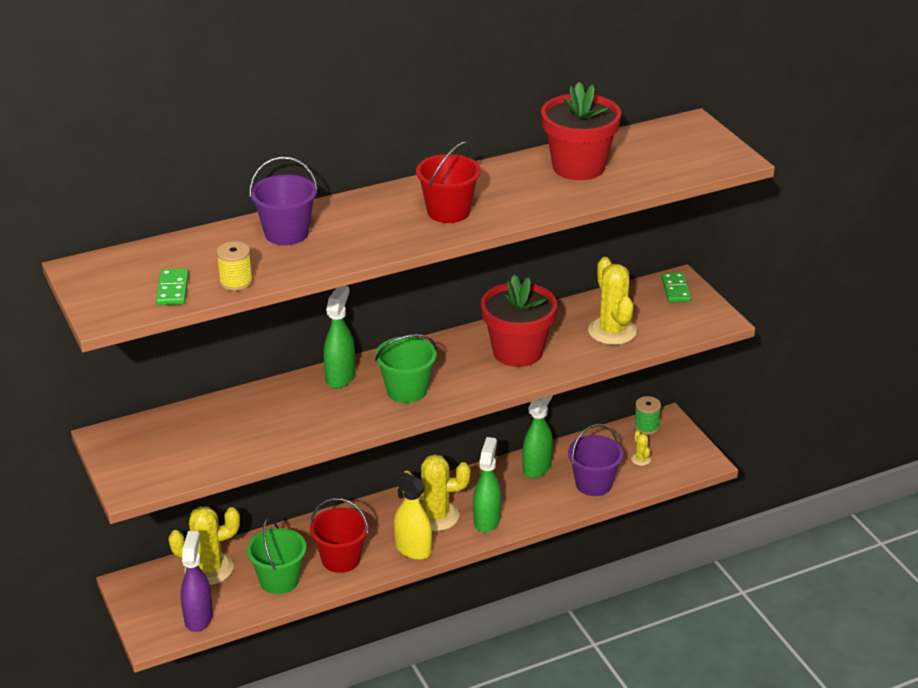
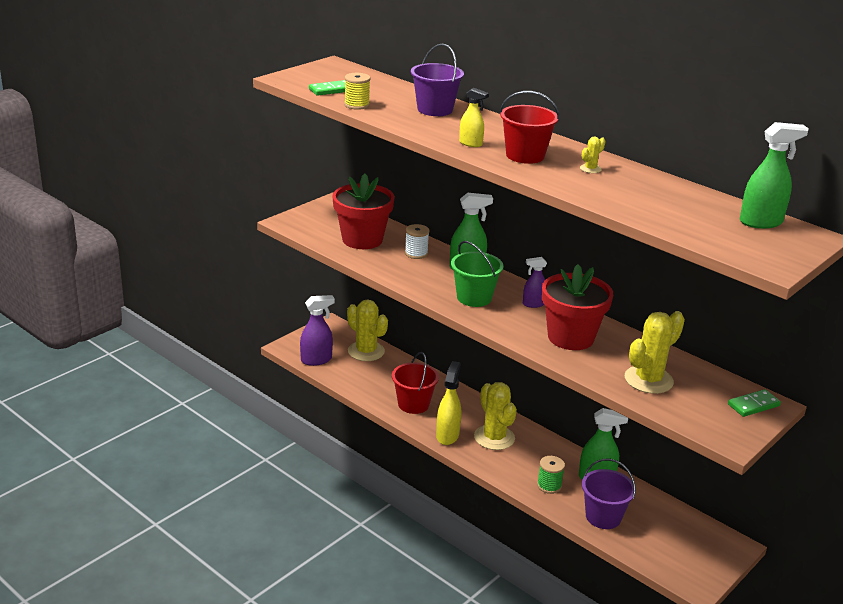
camera: 65 degrees right, 5 degrees down
(279, 580) = (373, 383): green bucket -> none
(283, 404) = (416, 253): none -> white spool
(398, 235) = (471, 144): none -> yellow spray bottle
(442, 355) = (533, 304): none -> purple spray bottle
(487, 520) = (509, 465): green spray bottle -> green spray bottle (761, 222)
(578, 167) = (660, 195): red flower pot -> red flower pot (362, 239)
(640, 459) = (662, 540): yellow cactus -> yellow cactus (590, 169)
(646, 427) = (711, 534): green spool -> green spool (549, 485)

